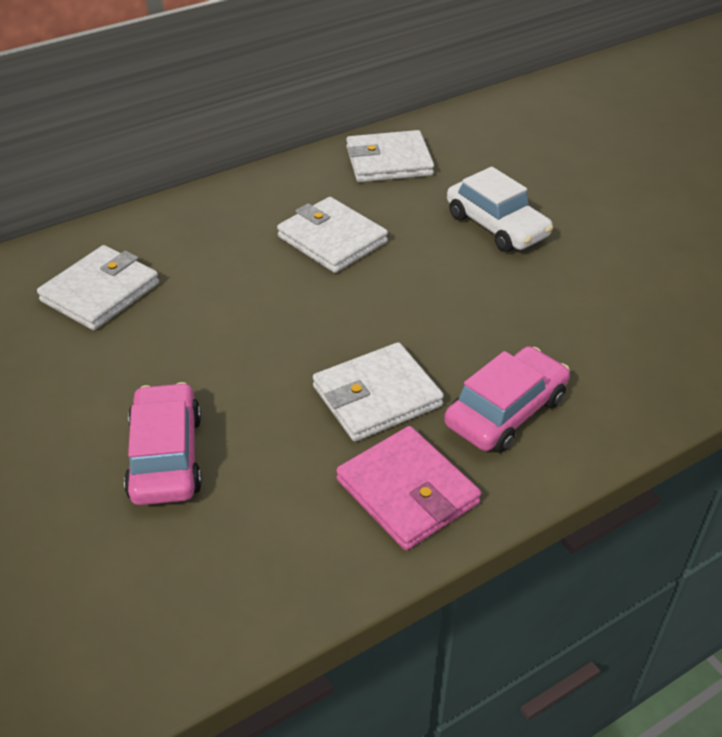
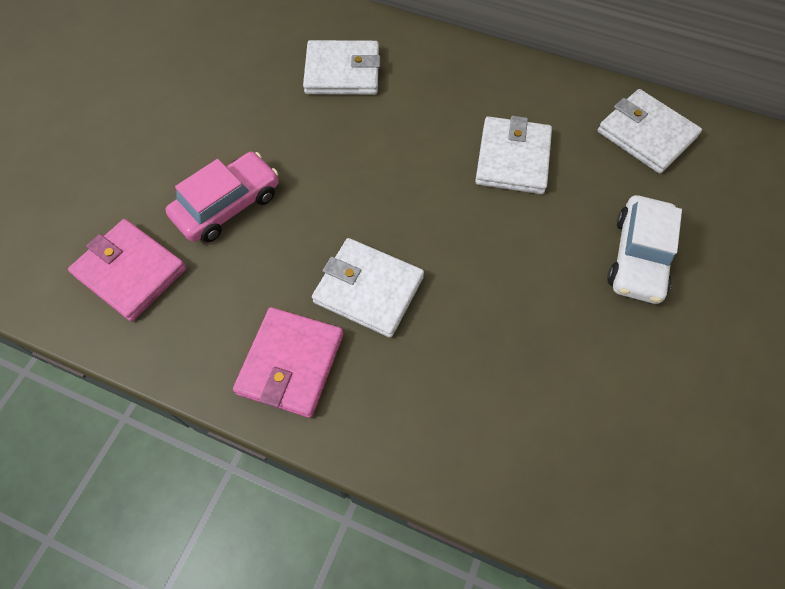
camera: 55 degrees right, 20 degrees up
(163, 583) = (131, 272): none -> pink wallet
(506, 411) = (418, 385): pink car -> none

